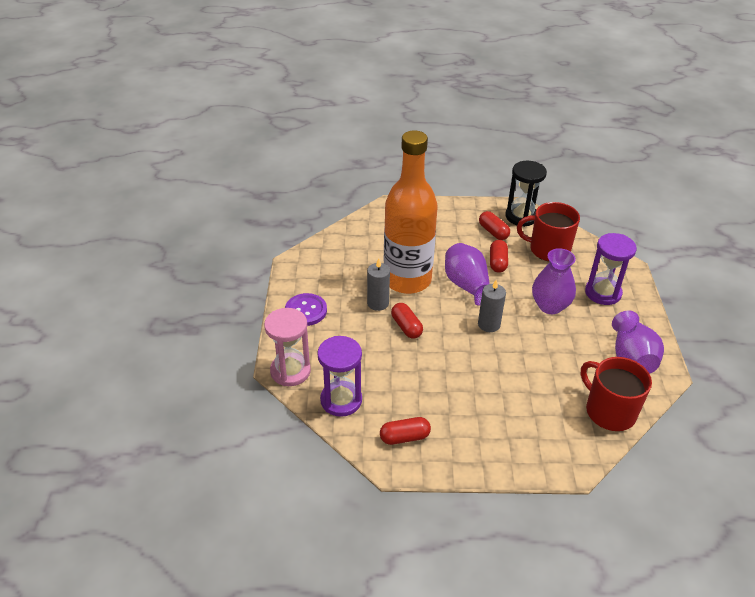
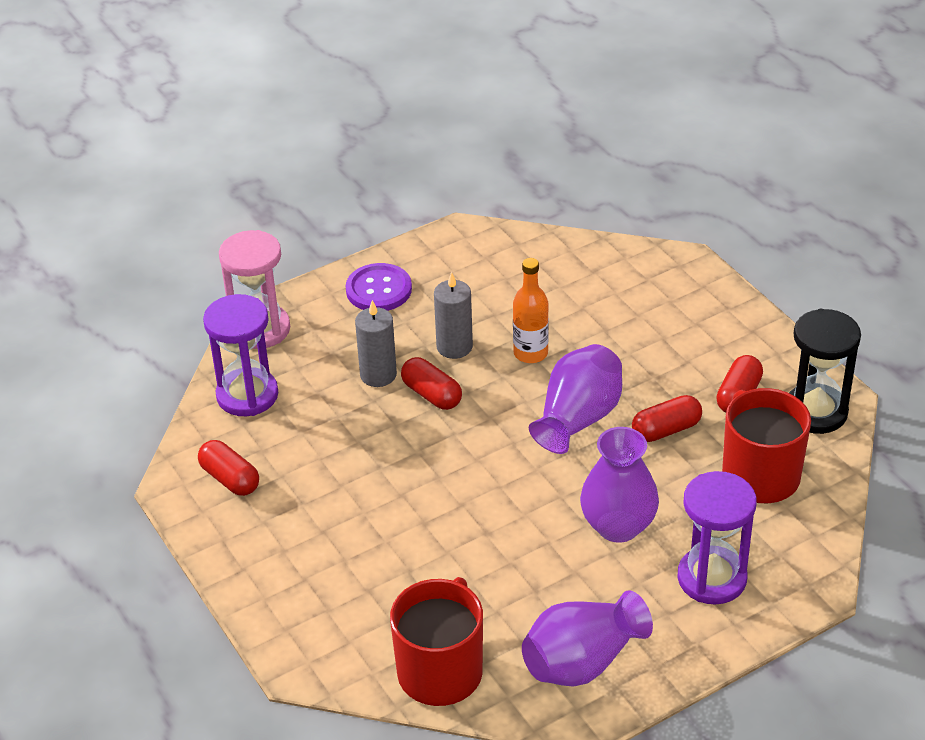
camera: 60 degrees right, 0 degrees up
(406, 327) = (432, 394): red capsule -> red capsule turned 75 degrees counterclockwise
(407, 280) = (530, 353): orange bottle -> orange bottle, size x0.42
(489, 324) = (513, 474): grey candle -> grey candle (378, 375)

